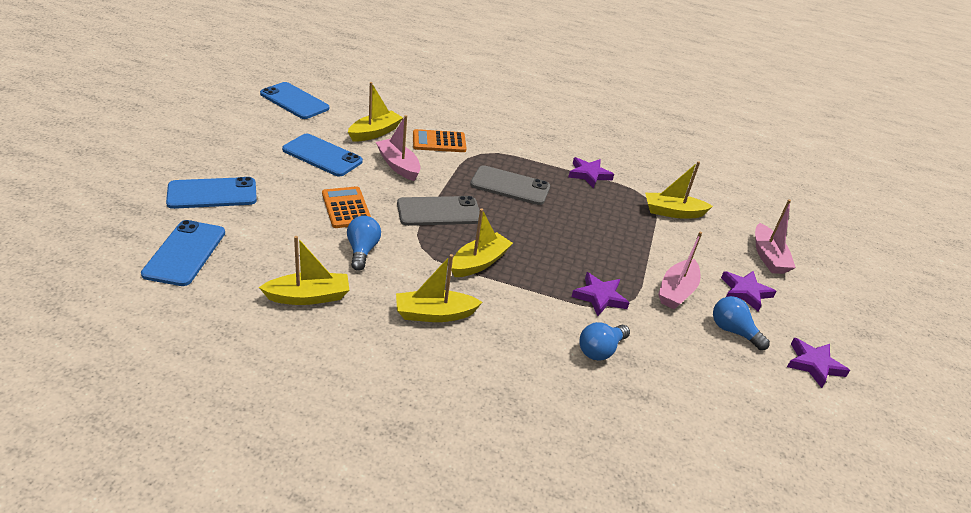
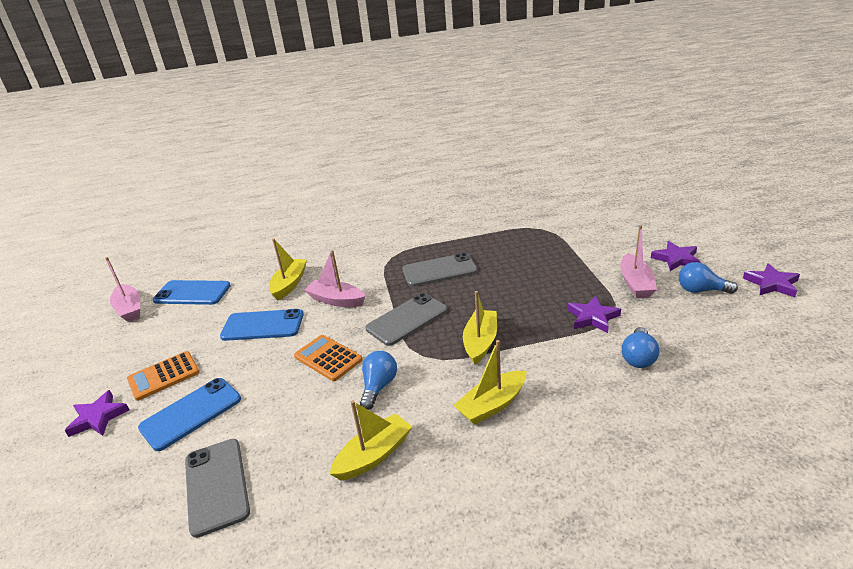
camera: 20 degrees left, 5 degrees down
(185, 253) = (217, 485): blue phone -> grey phone
(362, 251) = (379, 387): blue light bulb -> blue light bulb turned 45 degrees clockwise
(439, 142) = (350, 265): orange calculator -> orange calculator (164, 376)
(589, 174) = (486, 233): purple star -> purple star (98, 417)
(673, 212) = (570, 230): yellow boat -> none
(768, 257) = (661, 227): pink boat -> pink boat (129, 309)

